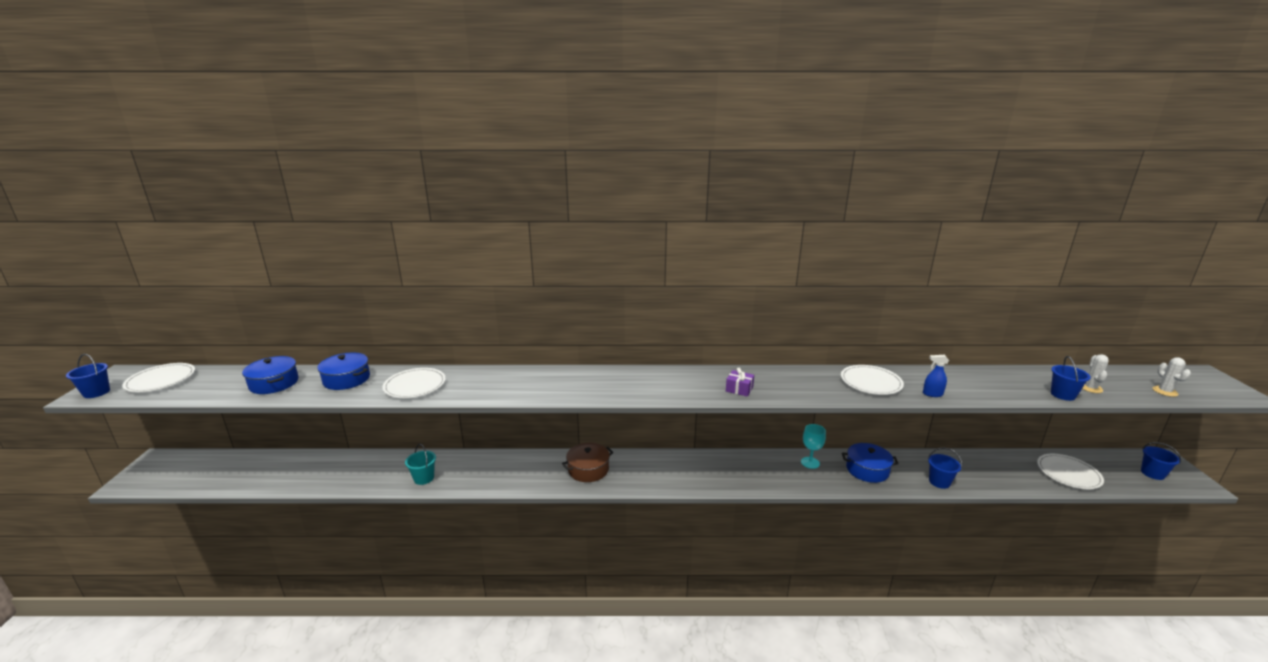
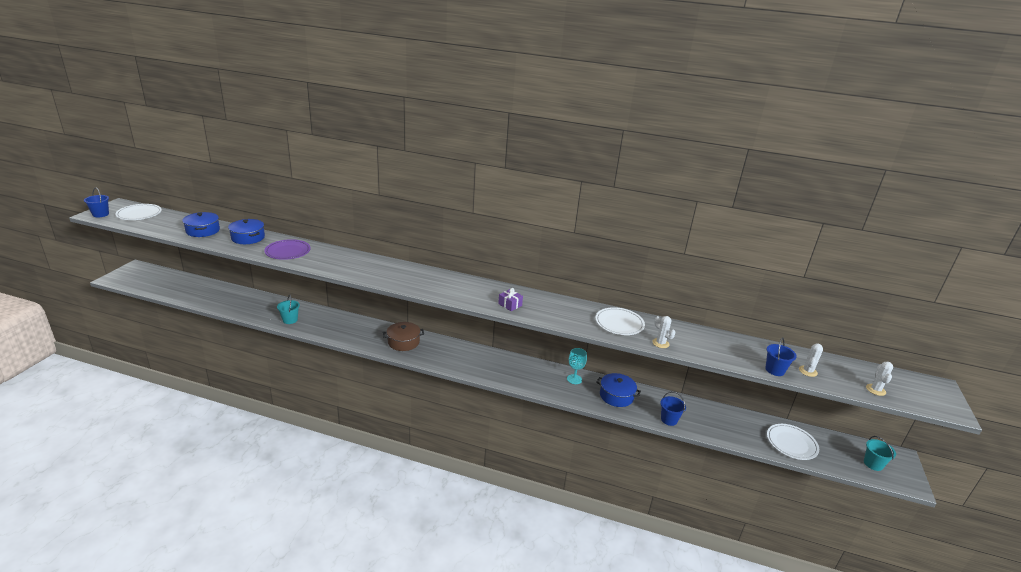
camera: 15 degrees right, 5 degrees up
(415, 385) = (288, 251): white plate -> purple plate
(932, 394) = (660, 343): blue spray bottle -> white cactus
(1152, 473) = (873, 464): blue bucket -> turquoise bucket

